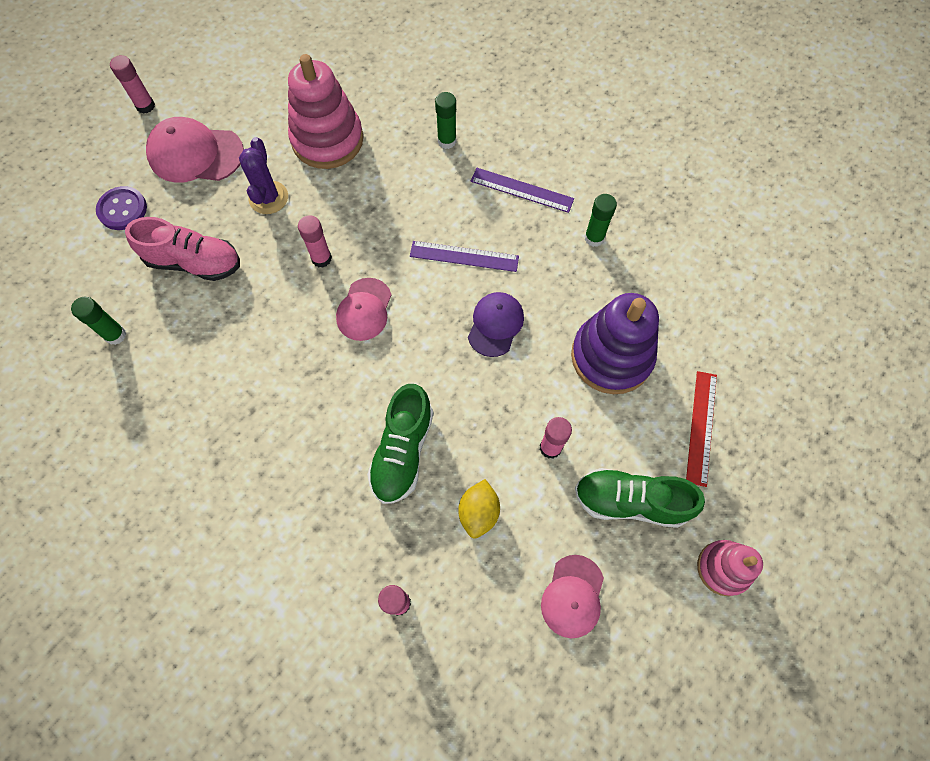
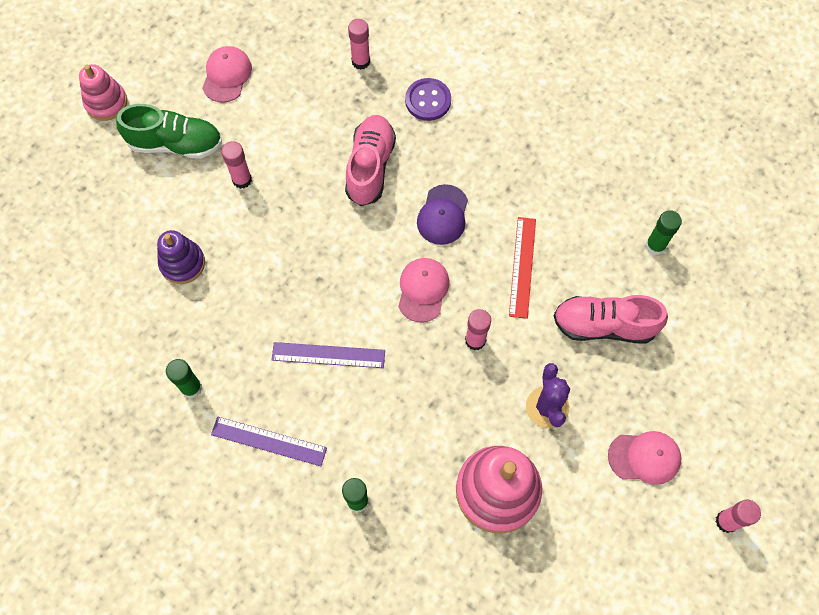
camera: 175 degrees right, 0 degrees up
(122, 209) = (700, 379): purple button -> purple button (428, 100)
(195, 154) = (644, 457): pink cap -> pink cap, size x0.66
(402, 451) = (370, 167): green shoe -> pink shoe
(478, 512) = (302, 126): yellow lemon -> none
(495, 325) = (293, 285): purple cap -> purple cap (443, 215)
(611, 356) = (182, 263): purple stacking toy -> purple stacking toy, size x0.59
(701, 427) = (107, 207): red ruler -> red ruler (522, 267)

